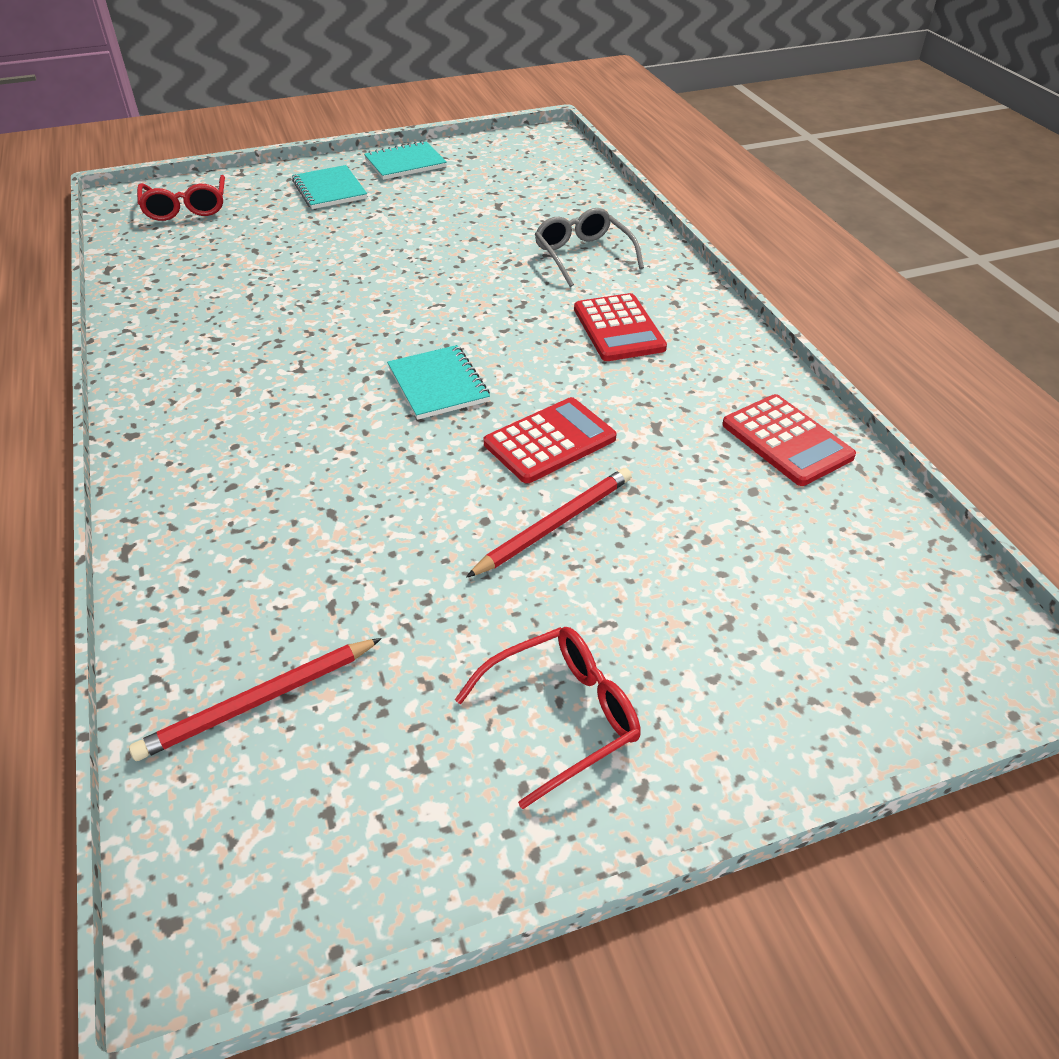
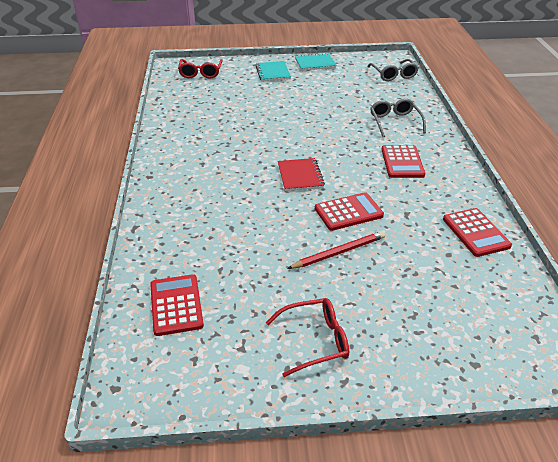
camera: 15 degrees right, 5 degrees down
(259, 702) = (176, 305): red pencil -> red calculator
(438, 385) = (300, 176): turquoise notebook -> red notebook
(555, 168) = (394, 75): none -> grey glasses

